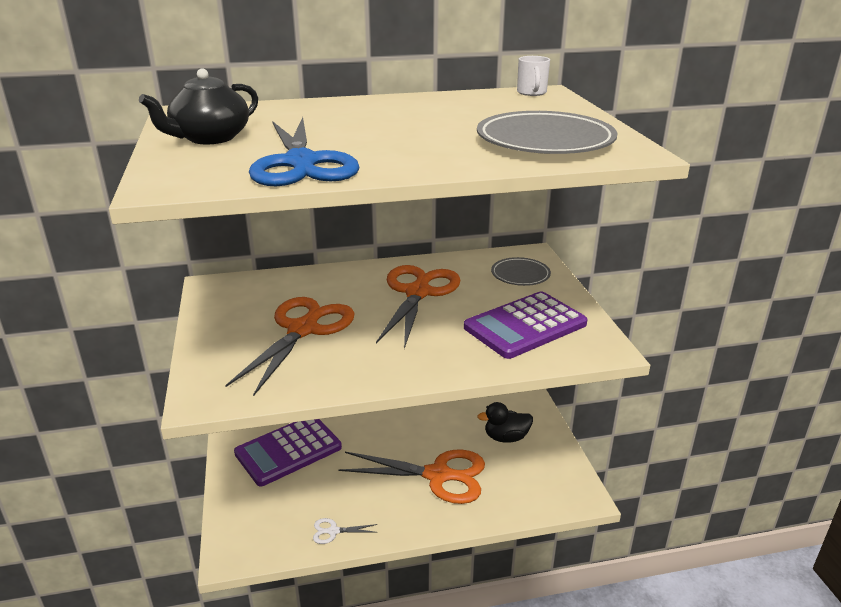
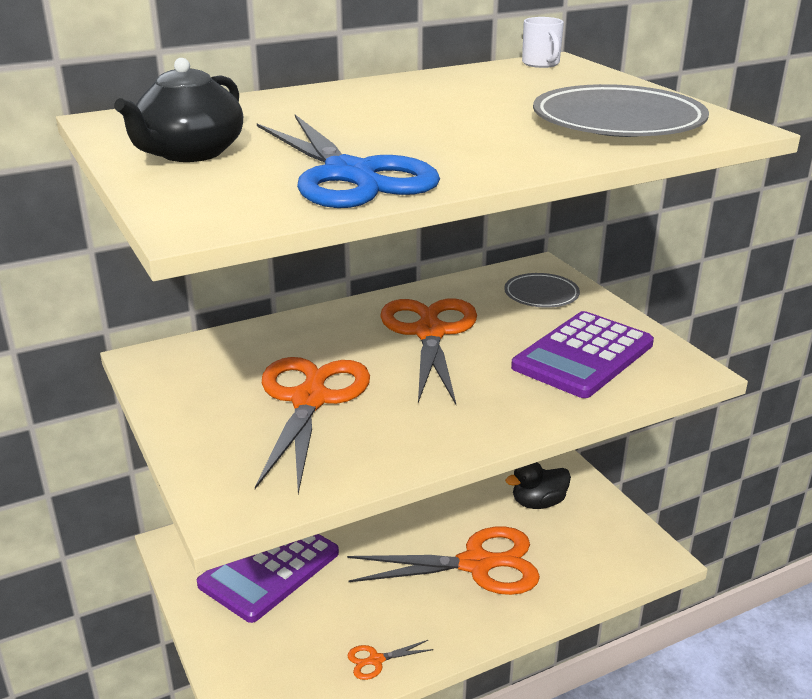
camera: 15 degrees left, 0 degrees up
(333, 531) = (375, 660): white scissors -> orange scissors

